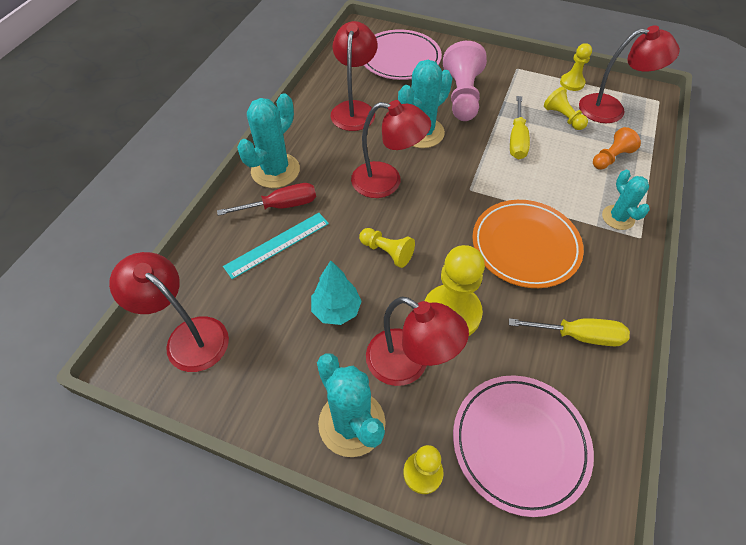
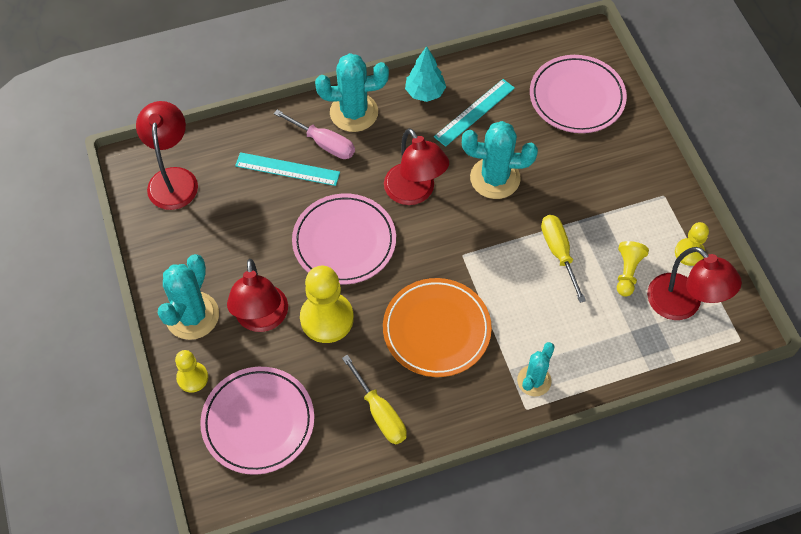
camera: 50 degrees right, 5 degrees up
(280, 206) = (323, 143): red screwdriver -> pink screwdriver
(336, 310) = (266, 246): turquoise tree -> turquoise tree (425, 93)
(354, 109) = (474, 112): red lamp -> turquoise ruler
(387, 252) = (344, 241): yellow pawn -> pink plate
(462, 96) = (574, 178): pink pawn -> none
(517, 139) = (559, 253): yellow screwdriver -> yellow screwdriver turned 105 degrees clockwise
(611, 158) = (608, 339): orange pawn -> none

